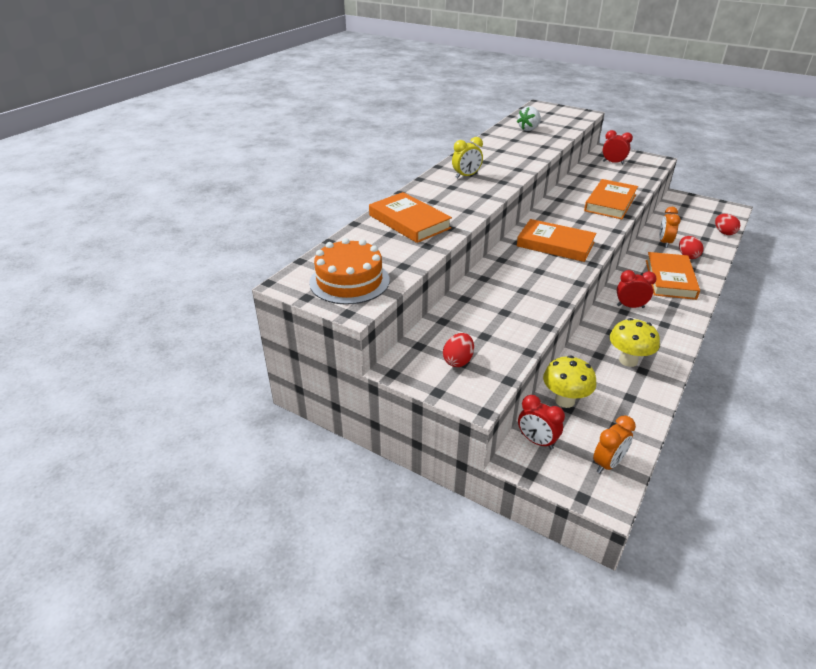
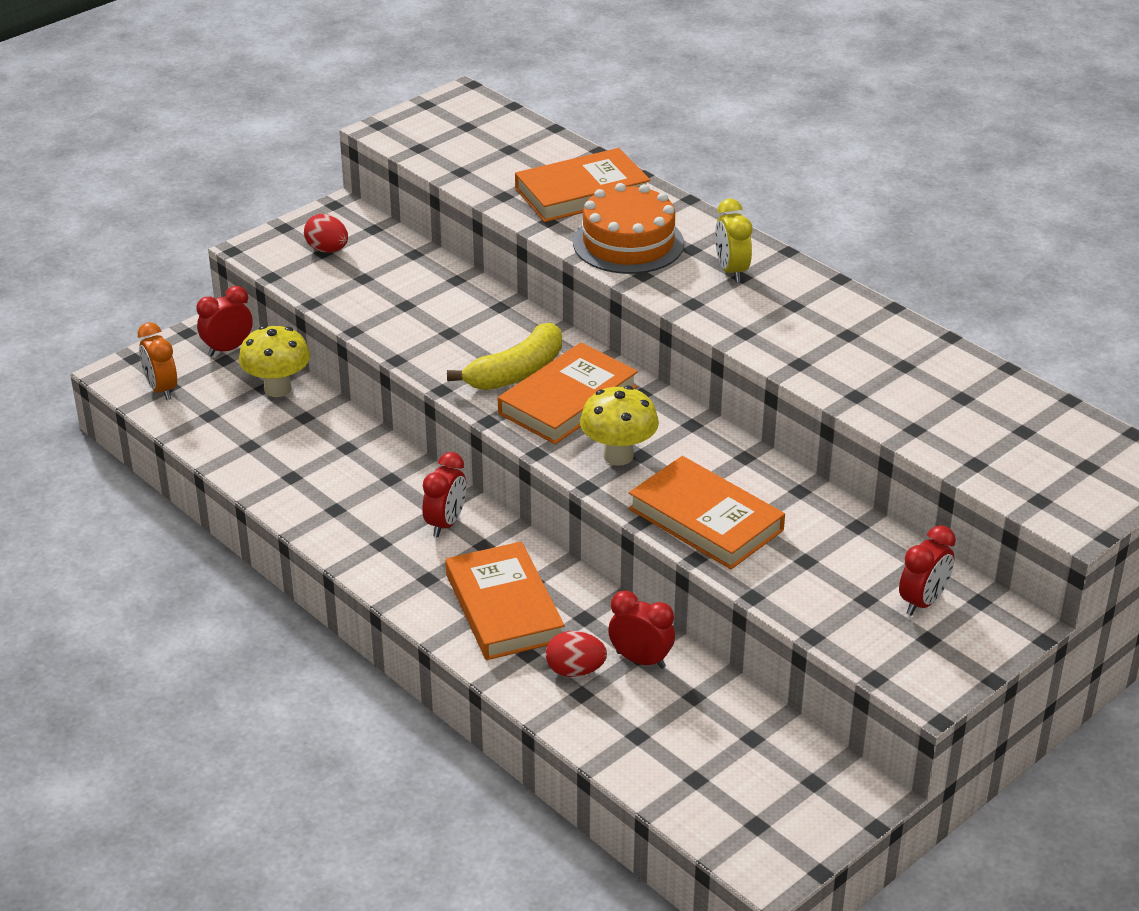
camera: 105 degrees right, 0 degrees up
(349, 281) = (445, 132): orange cake -> orange cake (628, 243)
(529, 129) = (968, 401): white strawberry -> none
(544, 262) = (516, 373): none -> yellow banana
(628, 360) = (319, 470): yellow mushroom -> yellow mushroom (618, 456)
(664, 243) = (640, 660): orange clock -> red clock
(670, 279) = (504, 607): orange book -> orange book turned 45 degrees clockwise
(724, 232) = (651, 781): red egg -> none

